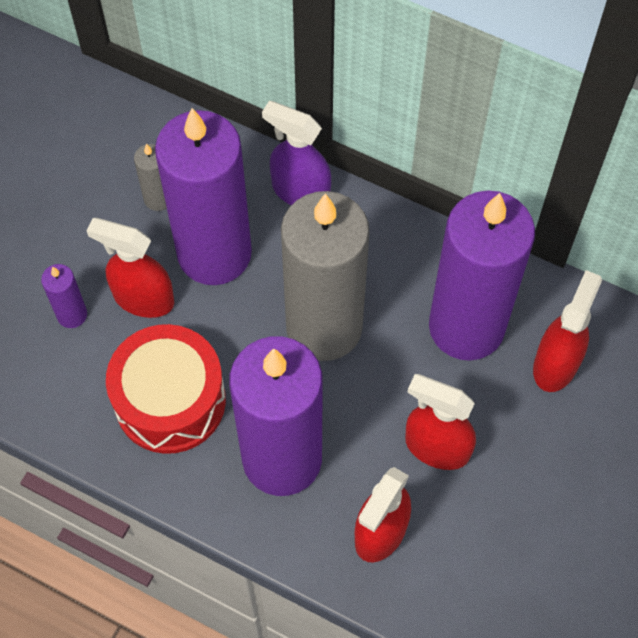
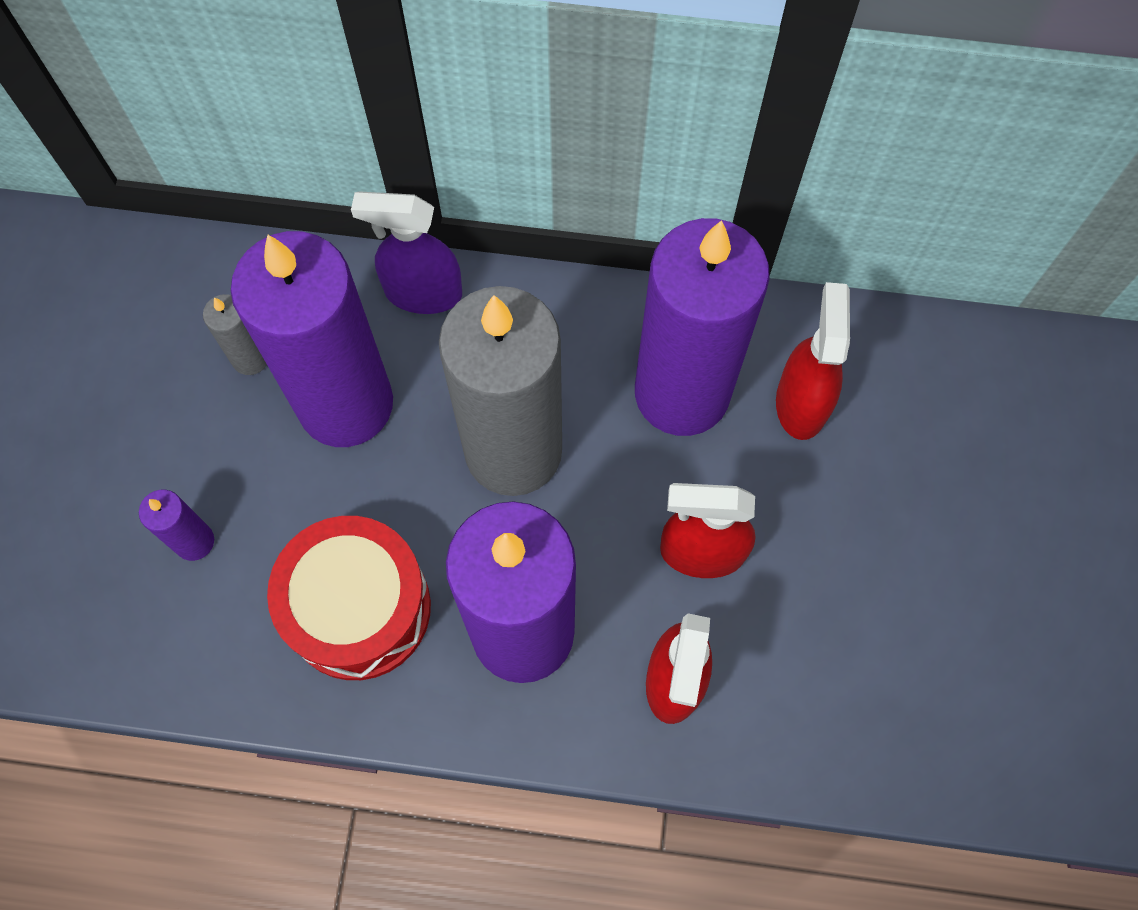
camera: 20 degrees left, 5 degrees up
(143, 298) = (277, 490): red spray bottle -> none

